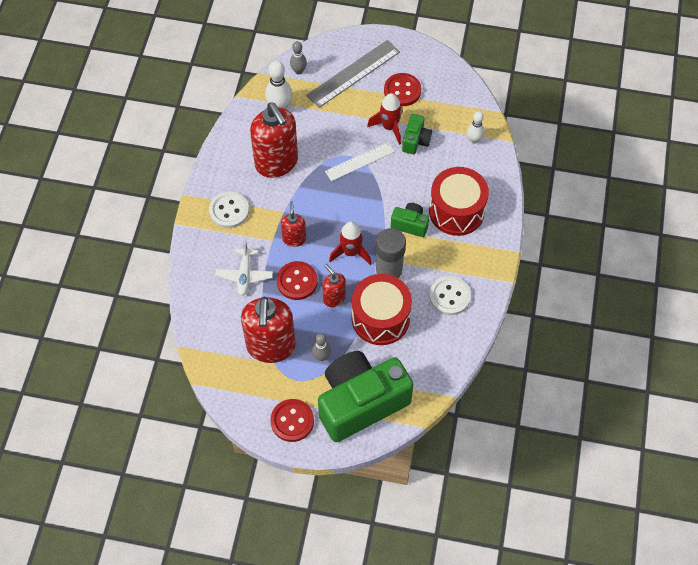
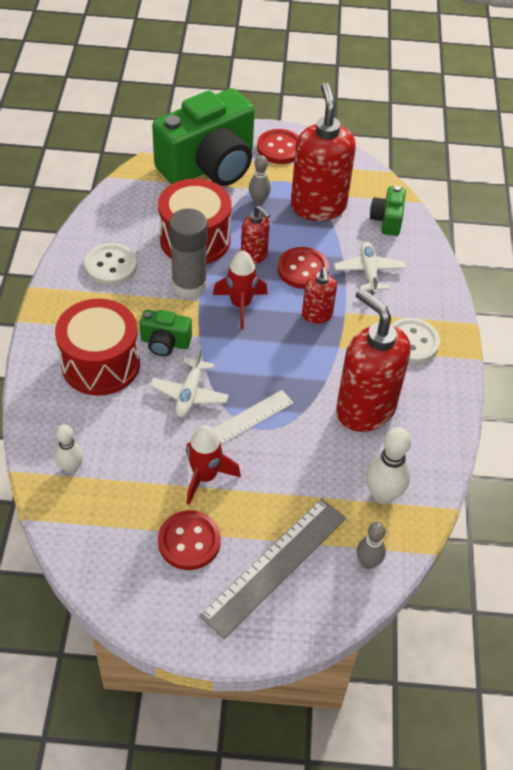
camera: 170 degrees right, 10 degrees down
(395, 183) = (189, 394): none -> white plane
(416, 141) = (162, 459): green camera -> green camera (387, 220)

